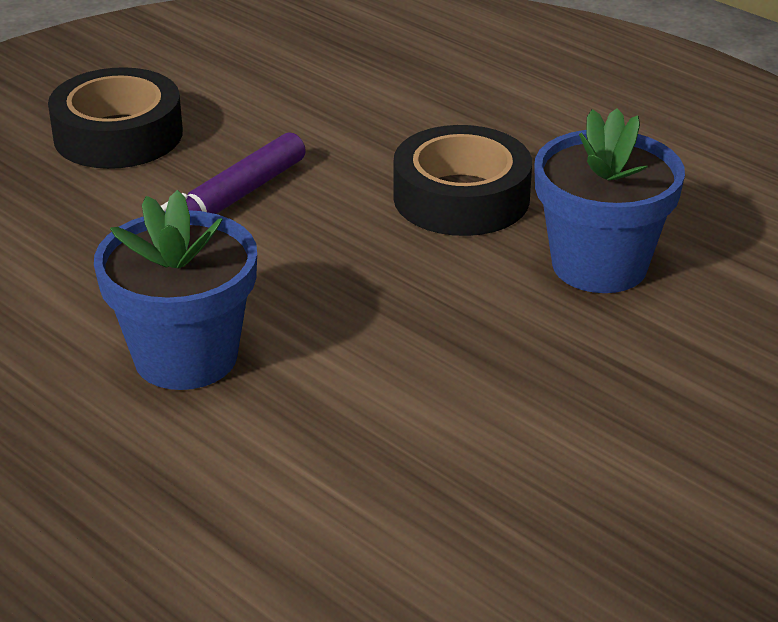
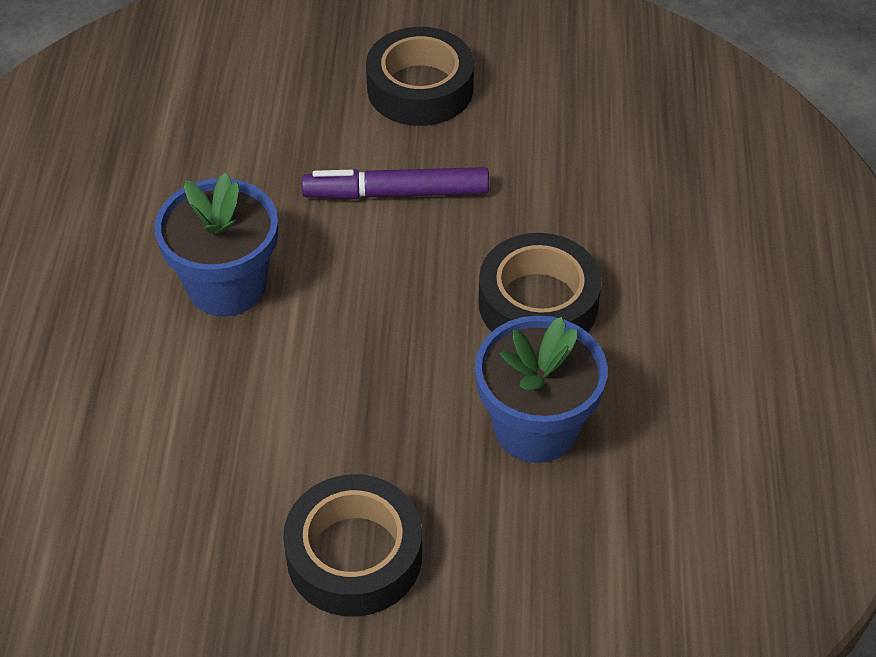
camera: 50 degrees right, 15 degrees up
(629, 437) = (354, 555): none -> black tape

